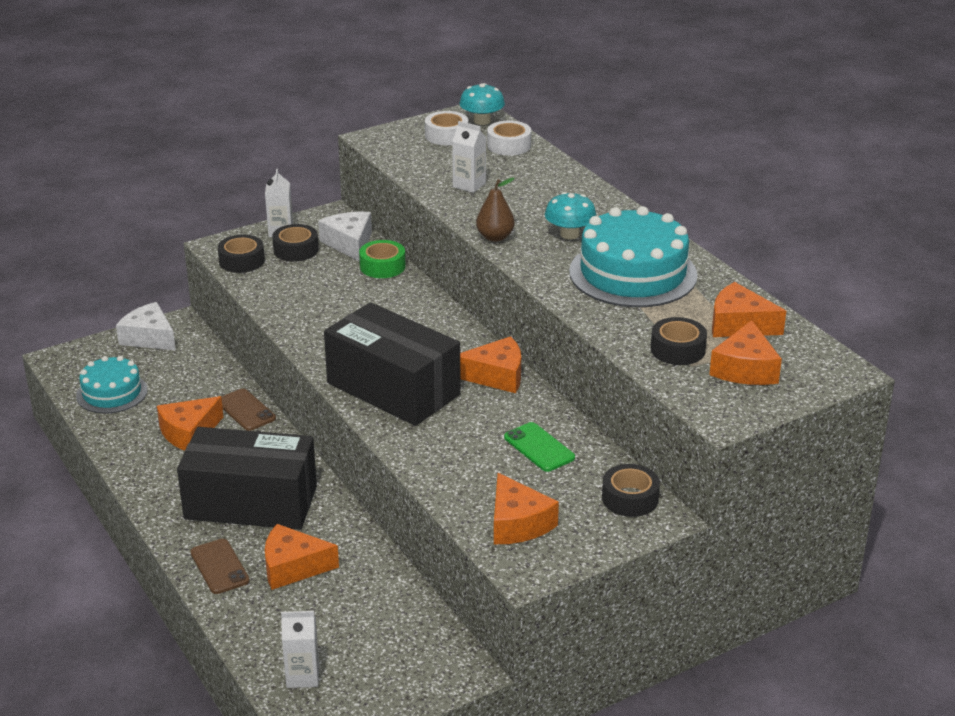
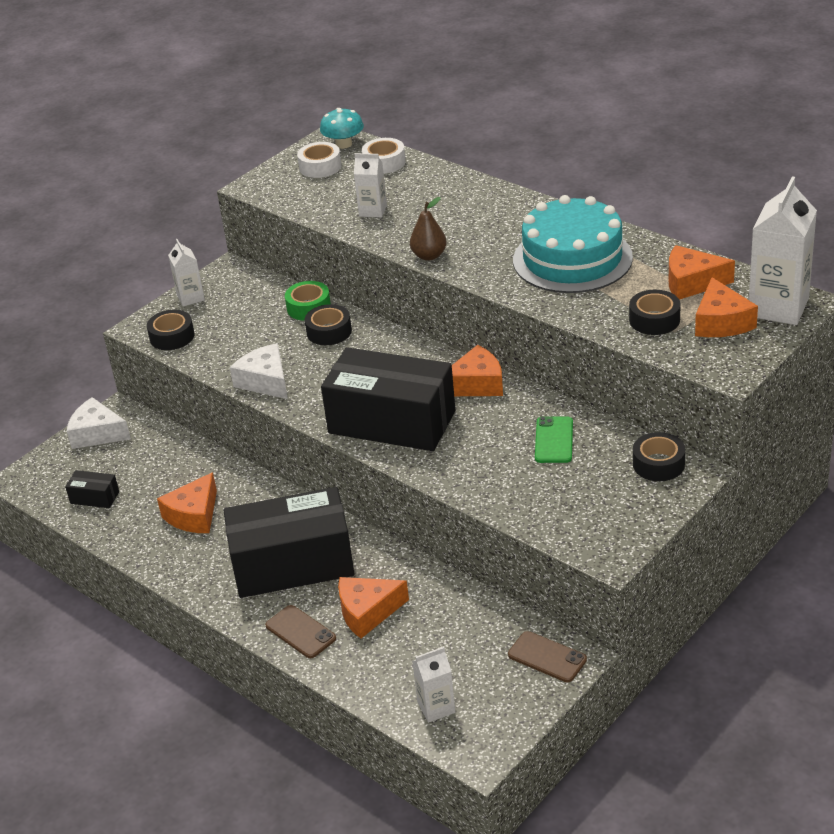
camera: 15 degrees left, 5 degrees up
(112, 393) = (95, 497): turquoise cake -> black box
(246, 410) = (234, 478): brown phone -> brown phone (547, 657)
(296, 250) = (217, 312): black tape -> black tape (329, 331)
(349, 243) = (263, 293): white cheese -> white cheese (265, 381)
(517, 523) = (577, 514): orange cheese -> none
(539, 447) = (554, 440): green phone -> green phone turned 60 degrees clockwise
(569, 234) = (493, 236): turquoise mushroom -> none
(814, 370) = (778, 307): none -> white carton

